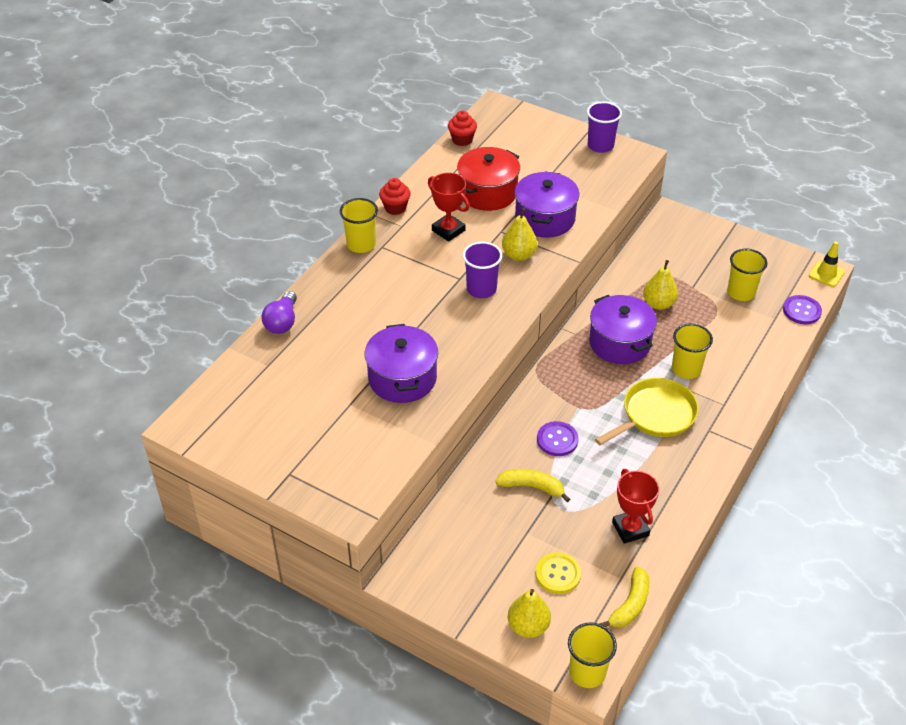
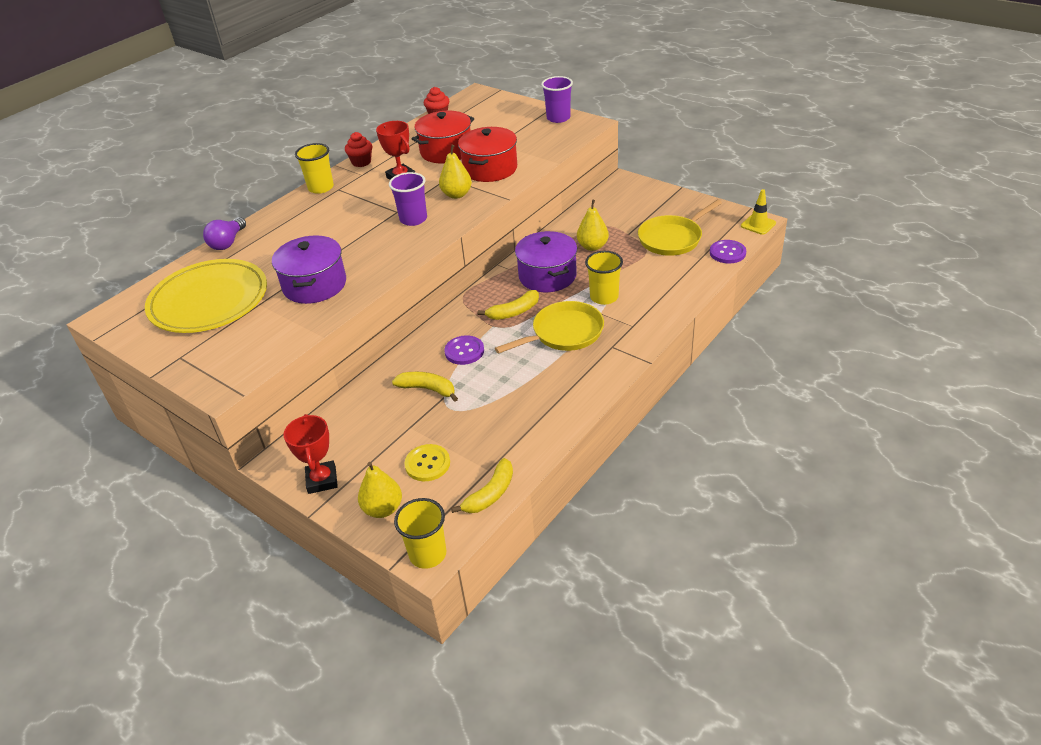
camera: 10 degrees right, 5 degrees down
(292, 401) = (209, 301): none -> yellow plate
(545, 219) = (490, 169): purple pot -> red pot
(596, 389) = (514, 312): none -> yellow banana
(630, 529) = (511, 427): red trophy -> red trophy (322, 480)
(741, 292) = (672, 238): yellow cup -> yellow pan

